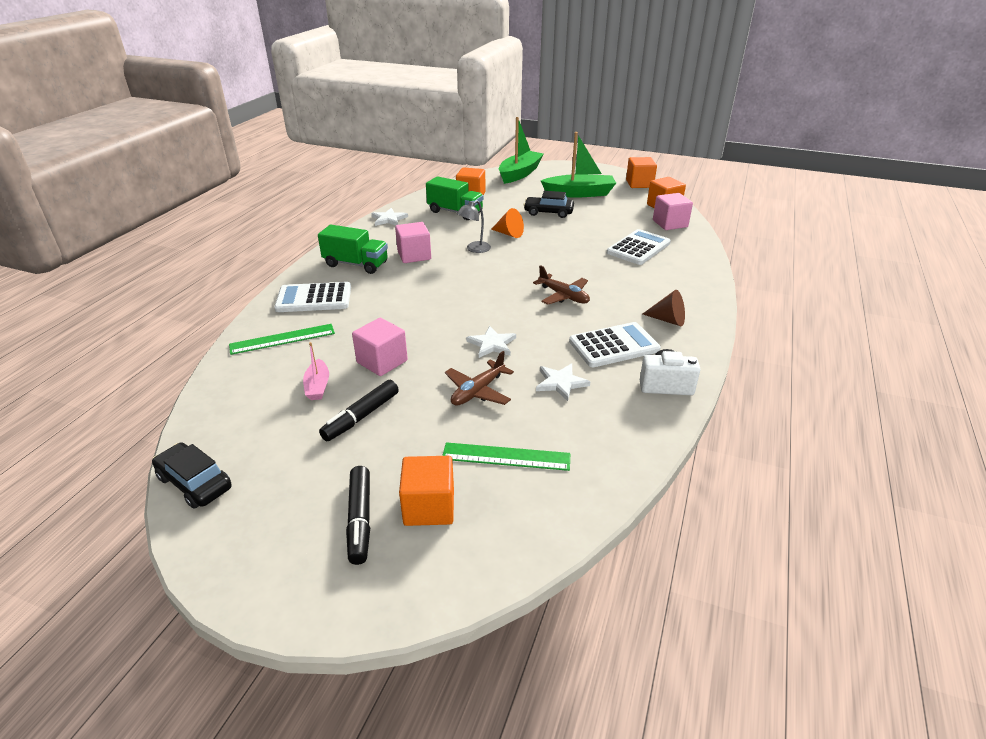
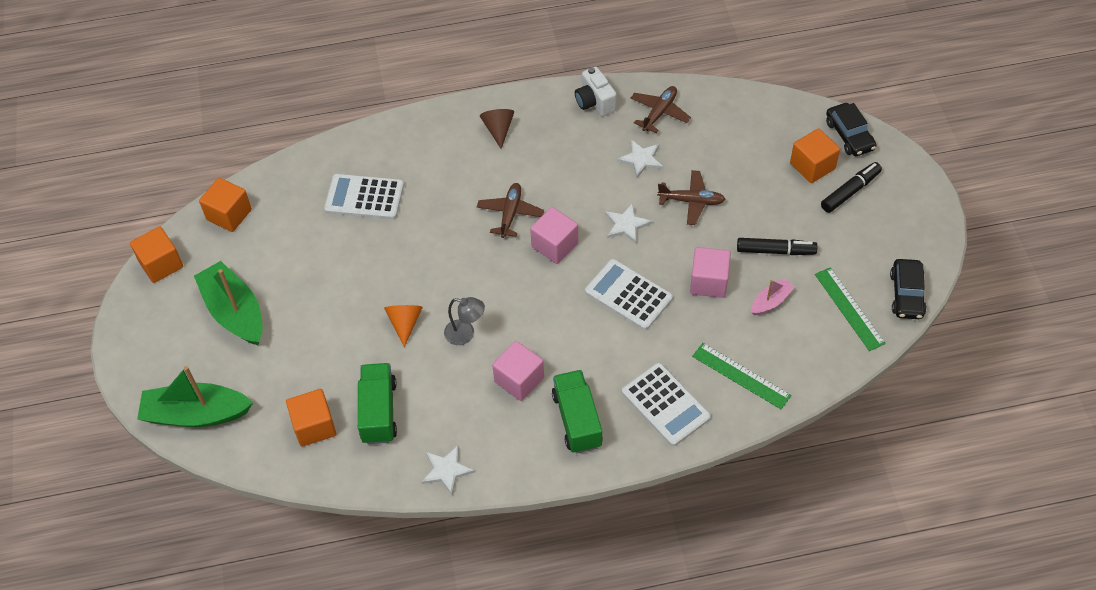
camera: 120 degrees left, 20 degrees up
(506, 457) = (741, 152): green ruler -> green ruler (849, 308)
(548, 212) = (318, 315): black car -> black car (849, 135)
(614, 346) = (566, 148): white calculator -> white calculator (628, 295)
(616, 422) = (659, 113): none -> brown plane
(670, 224) = (280, 193): pink cube -> pink cube (554, 245)

